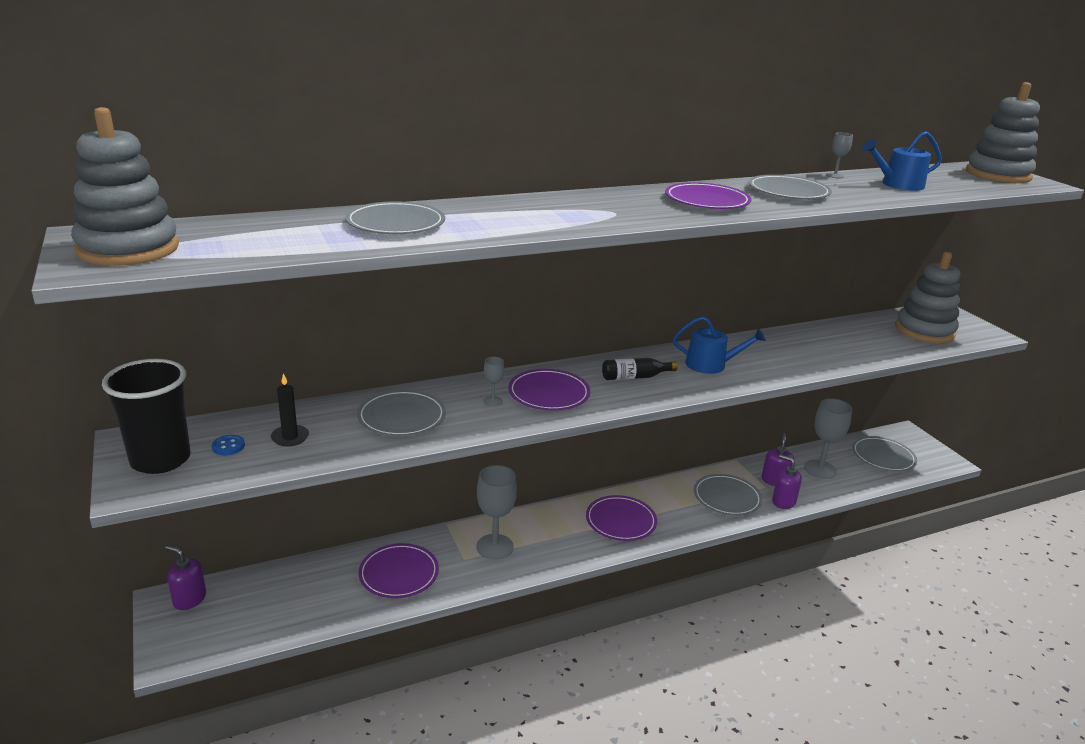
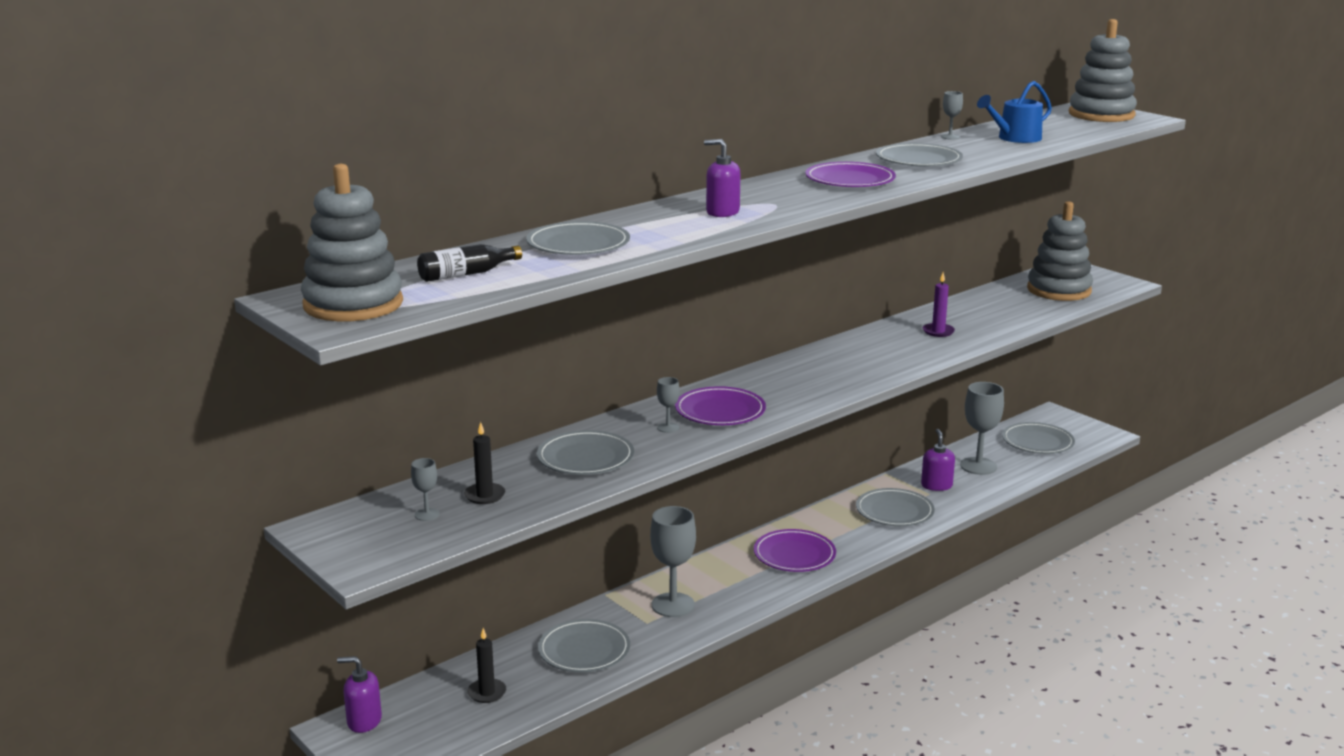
camera: 15 degrees left, 5 degrees down
(160, 460) = (366, 538): black cup -> none
(228, 446) = (427, 514): blue button -> grey goblet
(298, 596) = (487, 693): none -> black candle
(399, 574) = (584, 650): purple plate -> grey plate
(635, 377) = (797, 381): black bottle -> black bottle (466, 274)
(711, 365) = (866, 357): blue watering can -> none
(783, 502) = (954, 504): purple soap dispenser -> purple soap dispenser (722, 212)
(791, 351) = (938, 331): none -> purple candle

